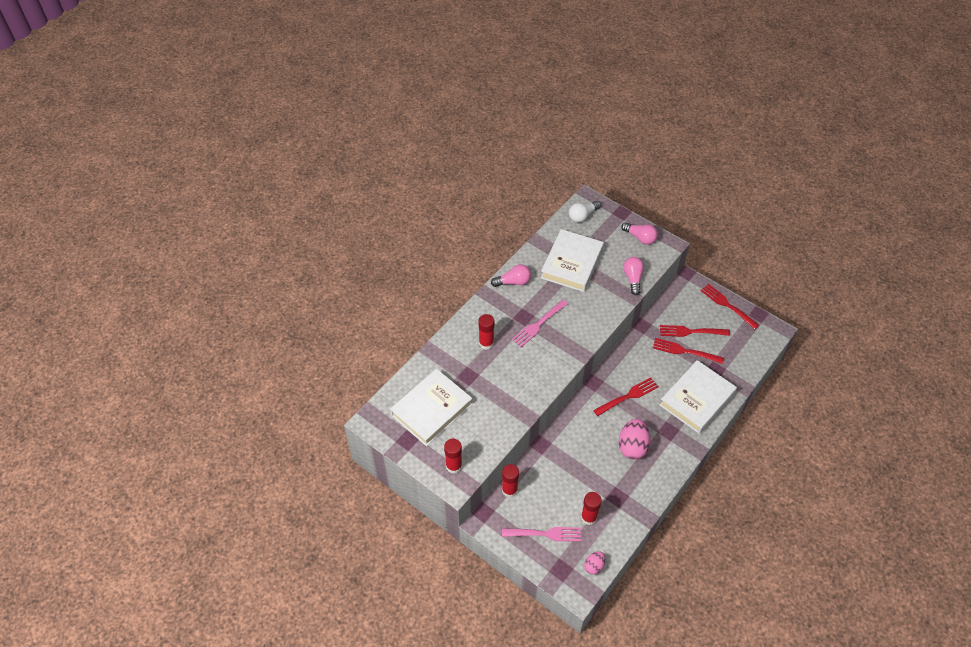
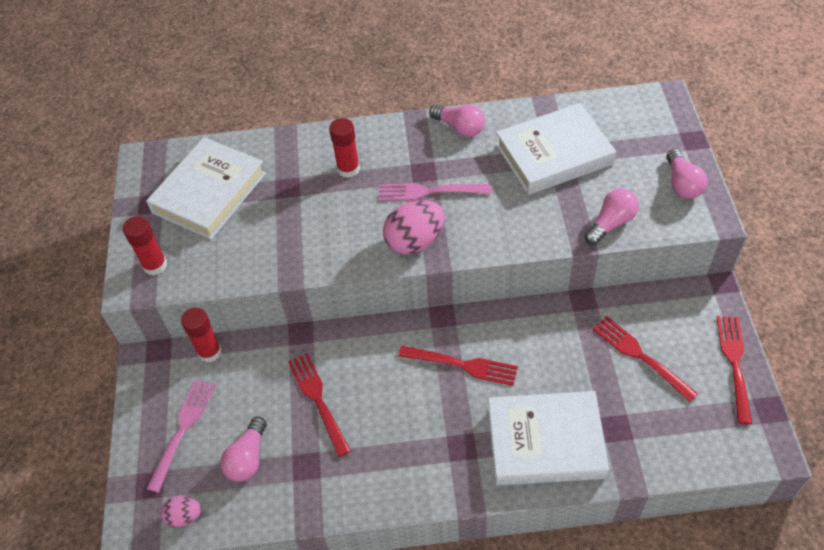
camera: 50 degrees right, 0 degrees up
(431, 410) = (209, 193): white book -> white book turned 60 degrees counterclockwise
(544, 534) = (182, 430): pink fork -> pink fork turned 120 degrees counterclockwise
(582, 216) = (635, 112): white light bulb -> none
(589, 517) = (248, 458): red glue stick -> pink light bulb
(632, 446) = (395, 426): pink egg -> pink egg (414, 241)
(685, 351) = (602, 372): red fork -> red fork (318, 400)

